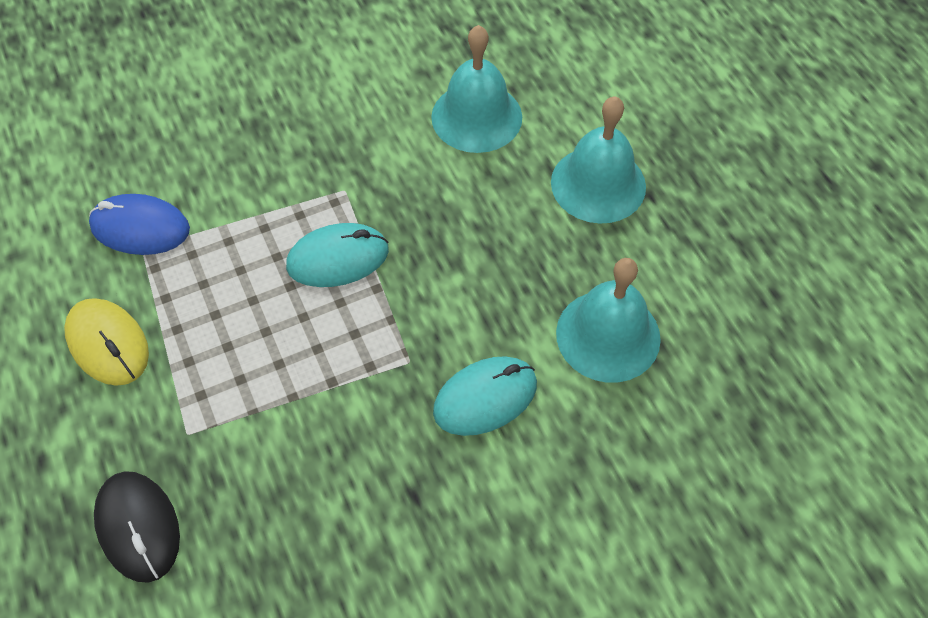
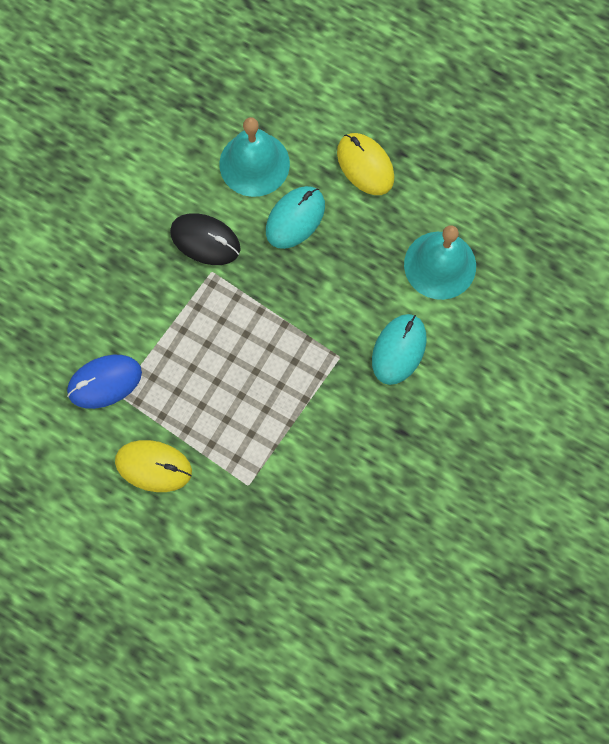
camera: 35 degrees left, 15 degrees up
(138, 527) = (267, 552): black mouse -> black mouse (205, 240)
(338, 258) = (246, 320): turquoise mouse -> turquoise mouse (295, 218)
(598, 184) = (365, 165): turquoise bell -> yellow mouse

